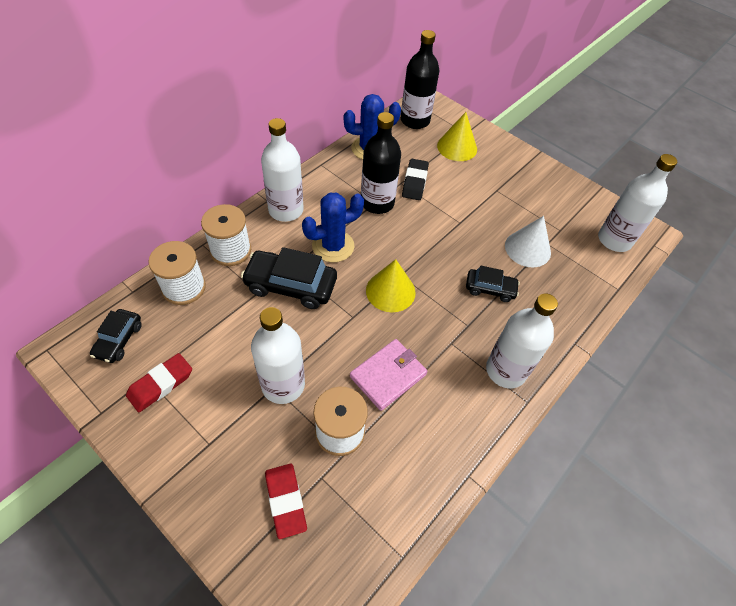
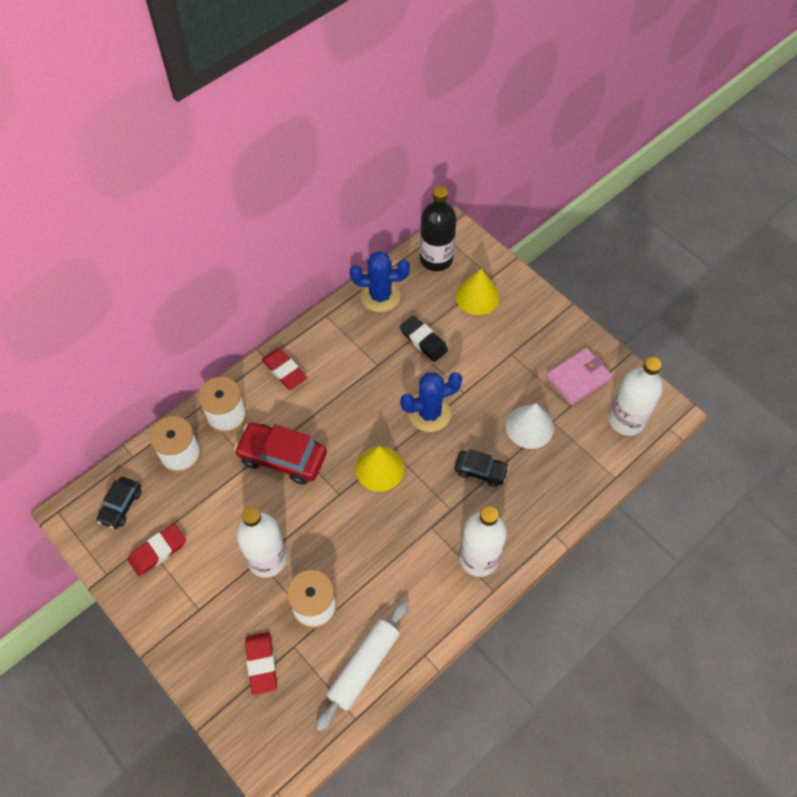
camera: 10 degrees right, 5 degrees up
(286, 210) = (284, 371): white bottle -> red eraser
(290, 285) = (282, 457): black car -> red car
(333, 246) = (328, 415): blue cactus -> blue cactus (429, 413)
(377, 203) = (380, 365): black bottle -> none
(388, 375) = (365, 556): pink wallet -> pink wallet (578, 378)
(403, 495) = (364, 667): none -> white rolling pin
(415, 182) = (423, 341): black eraser -> black eraser turned 60 degrees counterclockwise

